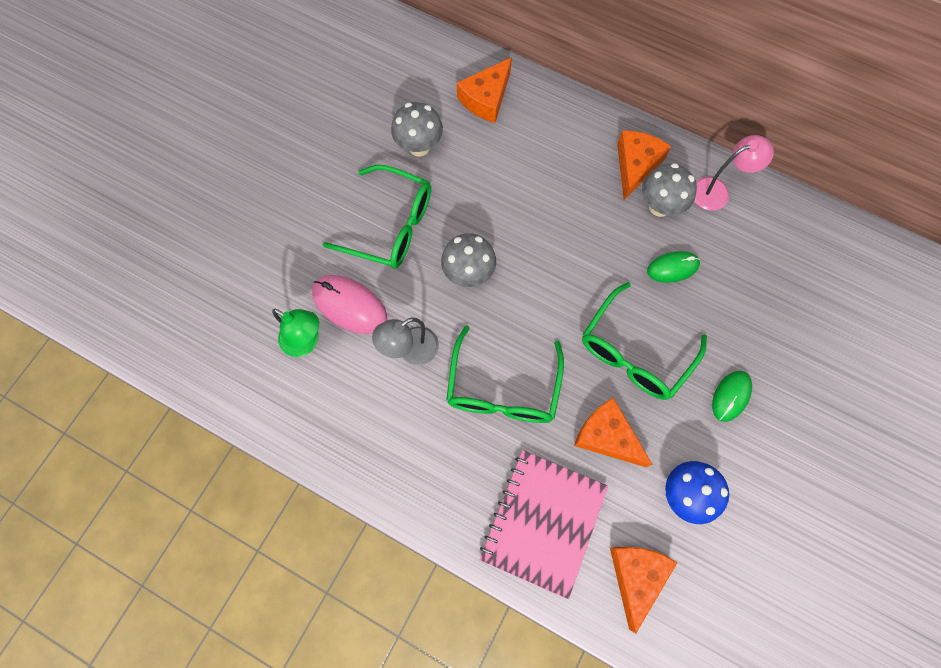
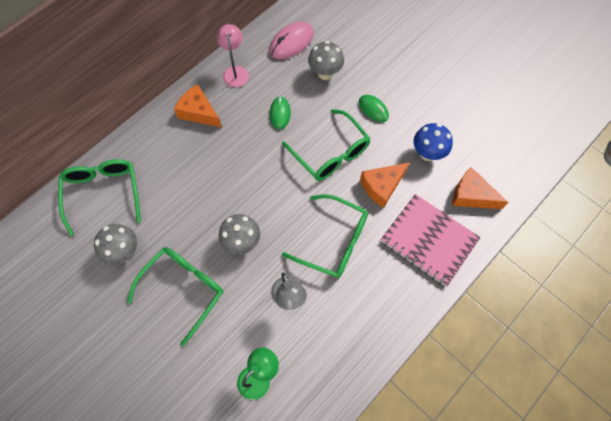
camera: 75 degrees left, 5 degrees down
(349, 305) = (239, 336): pink mouse -> pink mouse (291, 42)
(486, 98) = (103, 193): orange cheese -> green glasses
(659, 206) = (234, 107): grey mushroom -> grey mushroom (325, 73)

